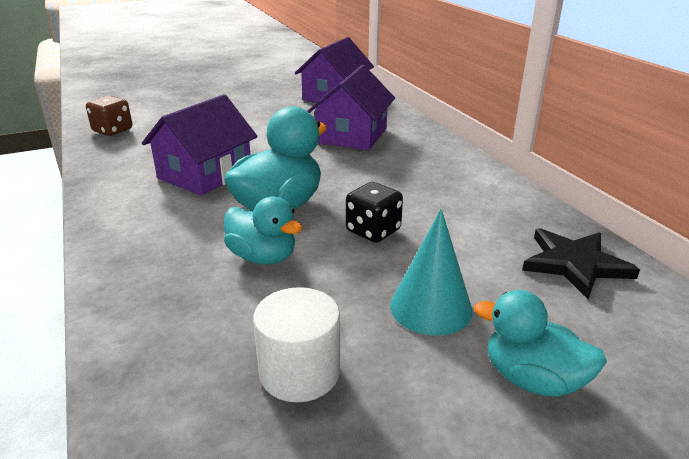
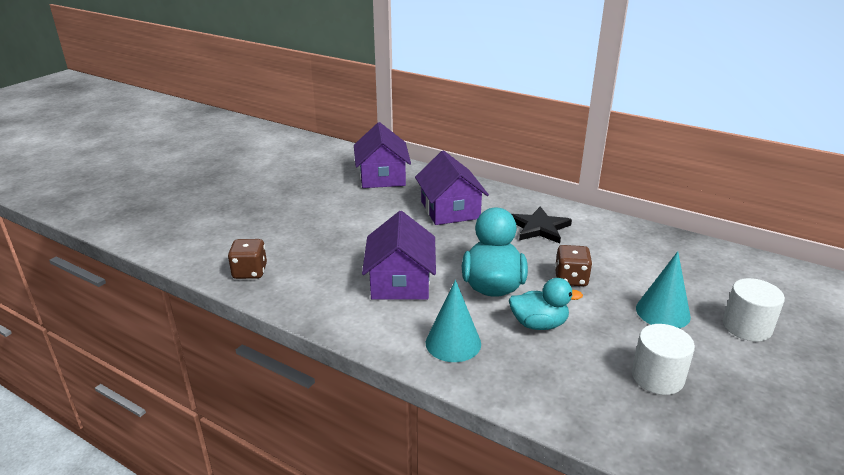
camera: 35 degrees left, 0 degrees up
(156, 238) = (453, 343): none -> turquoise cone
(373, 231) = (571, 279): black dice -> brown dice
(532, 379) = (746, 327): turquoise duck -> white cylinder
(575, 264) = (689, 256): black star -> black star (539, 228)

